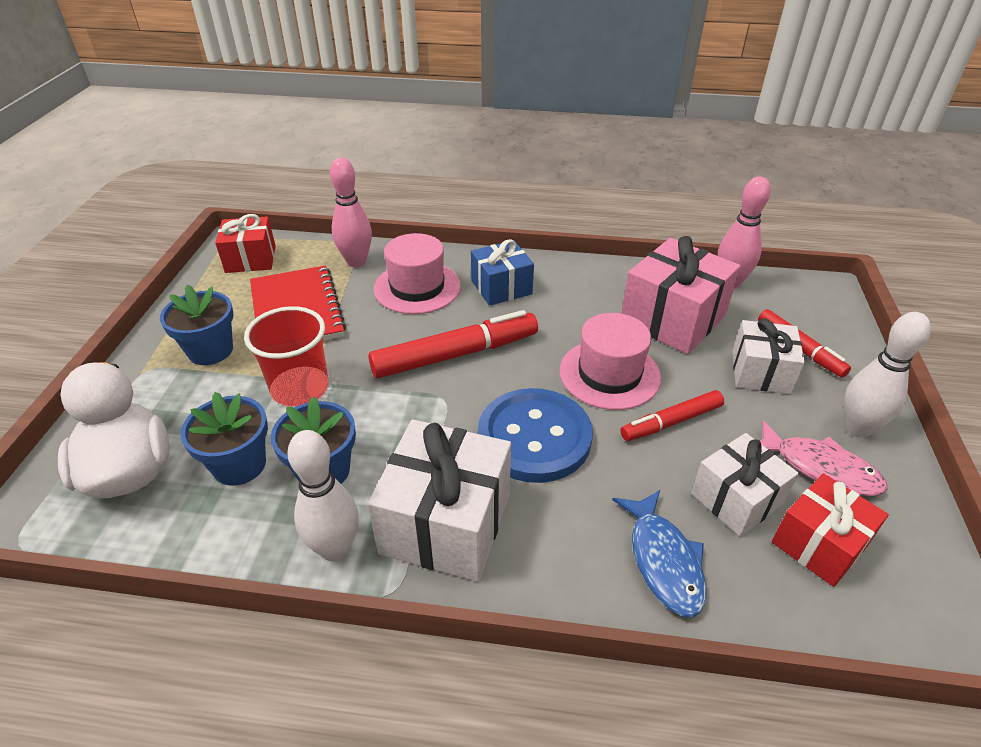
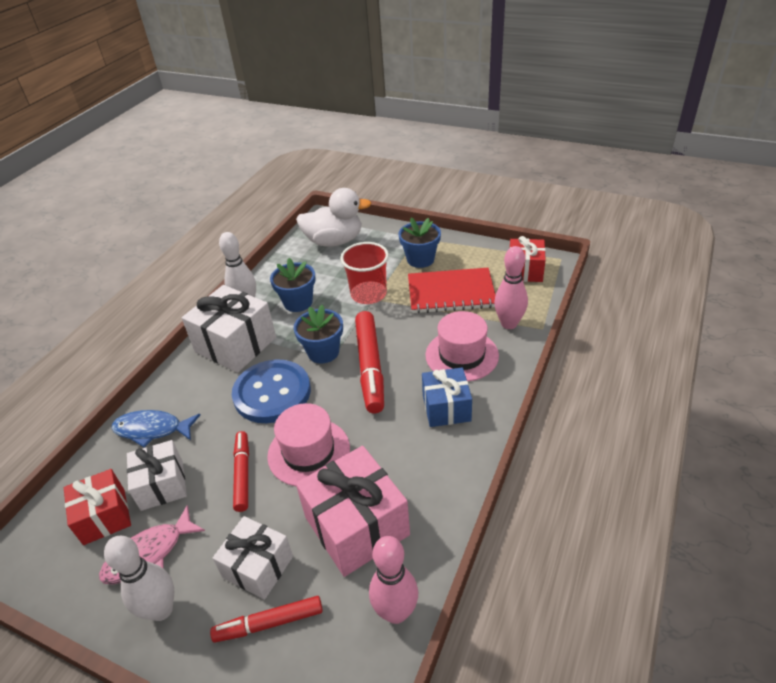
camera: 110 degrees right, 0 degrees up
(239, 465) = (319, 274): blue flower pot -> blue flower pot (323, 352)

